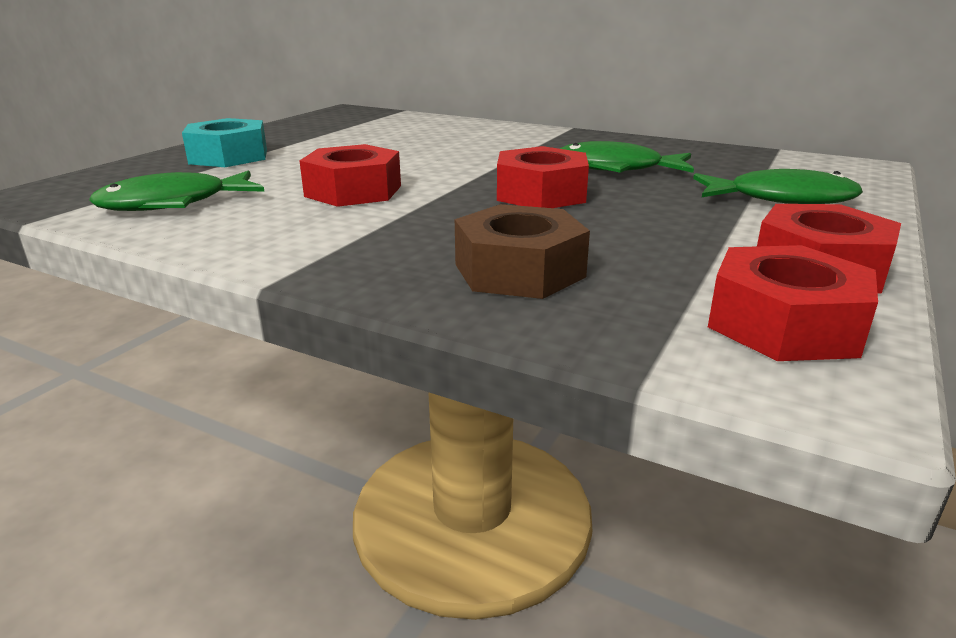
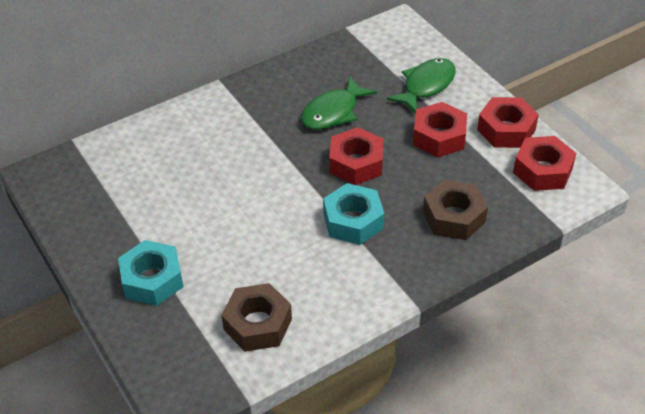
camera: 60 degrees left, 20 degrees up
(173, 203) = (257, 324): green fish -> brown nut
(353, 191) = (292, 237): red nut -> red nut (439, 137)
(421, 212) = (353, 221): none -> turquoise nut

